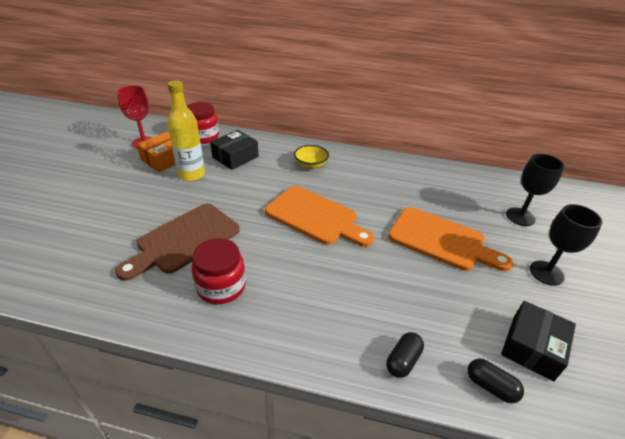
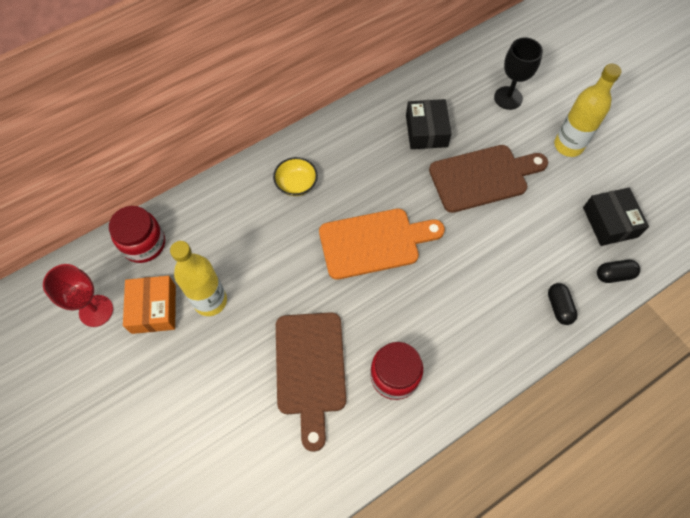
camera: 45 degrees left, 25 degrees up
(235, 157) = (217, 240): black box -> black box (426, 131)
(441, 240) = (483, 177): orange cutting board -> brown cutting board
(546, 273) = (568, 145): black goblet -> yellow bottle

